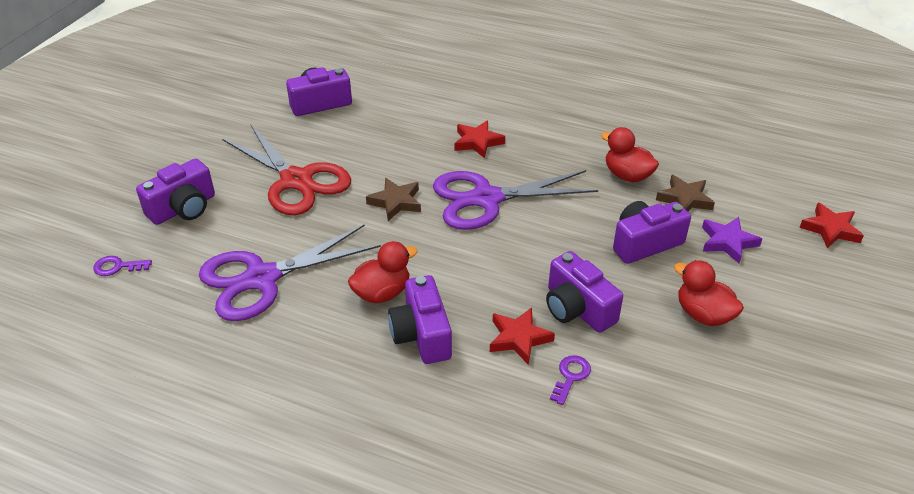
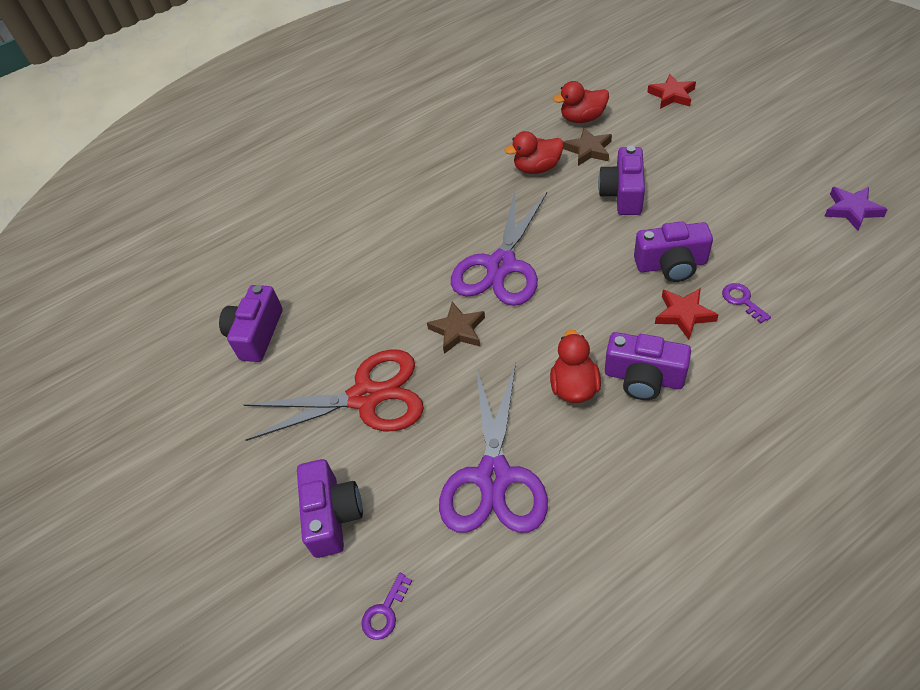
camera: 50 degrees left, 10 degrees up
(477, 142) = (419, 240): red star -> none
(703, 314) = (718, 198): red duck -> red duck (582, 118)
(727, 242) = (651, 150): purple star -> purple star (852, 210)

